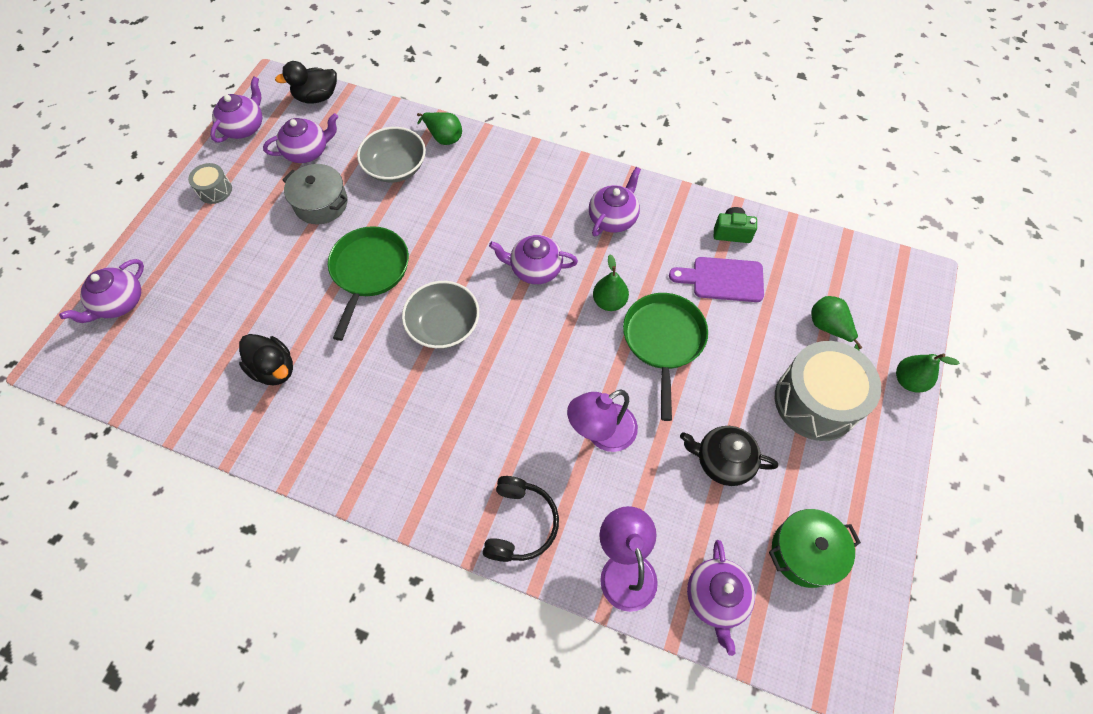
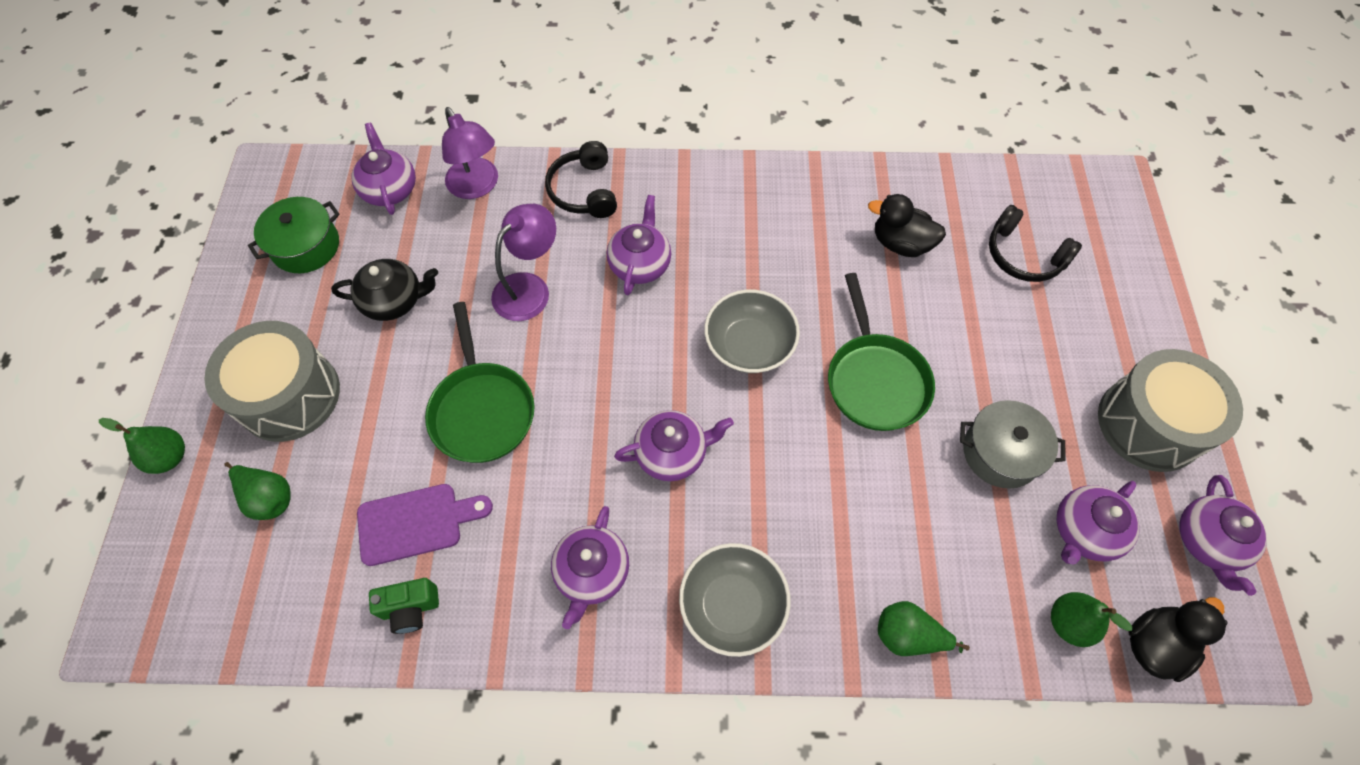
camera: 160 degrees right, 0 degrees up
(120, 303) = (1117, 255): purple teapot -> purple teapot (640, 264)
(189, 326) = (1023, 256): none -> black headphones
(215, 190) = (1149, 424): grey drum -> grey drum, size x2.13
(395, 167) = (943, 549): grey bowl -> grey bowl (732, 605)
(609, 302) = (561, 439): green pear -> green pear (1068, 623)

